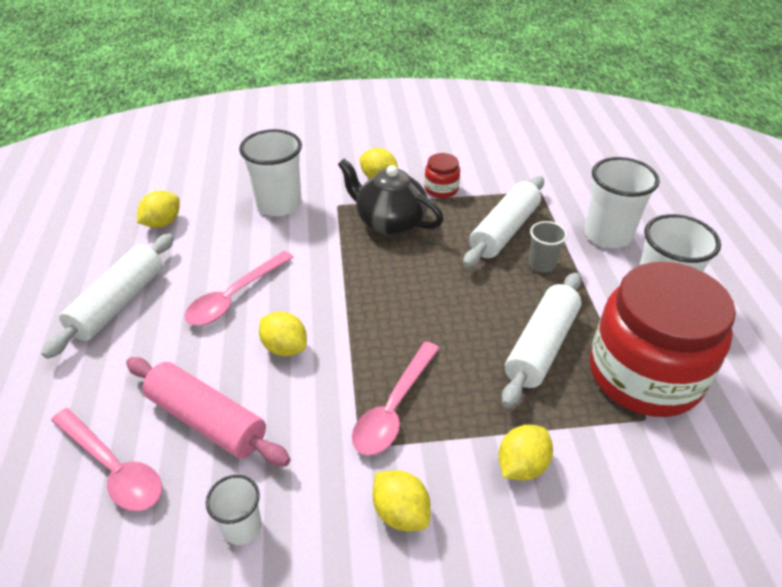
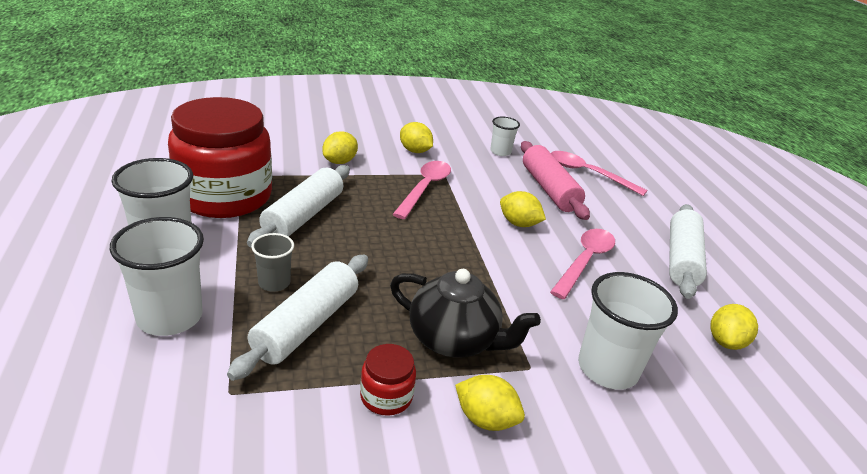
camera: 170 degrees right, 10 degrees down
(207, 420) = (549, 189): pink rolling pin -> pink rolling pin turned 45 degrees clockwise

